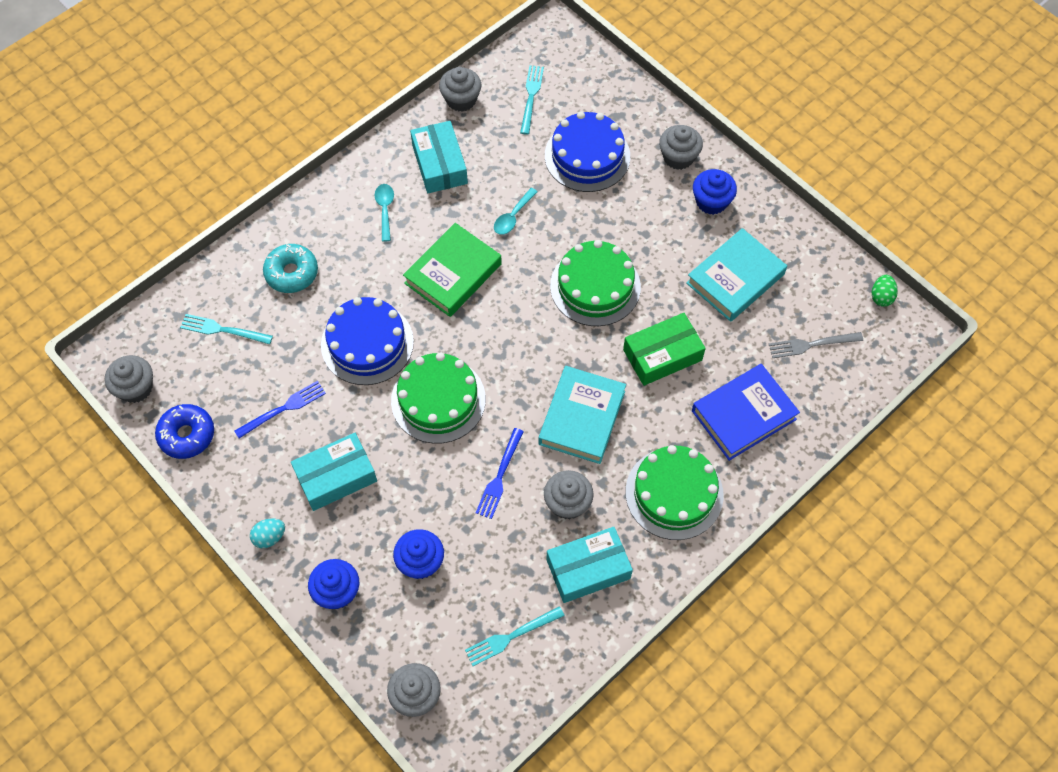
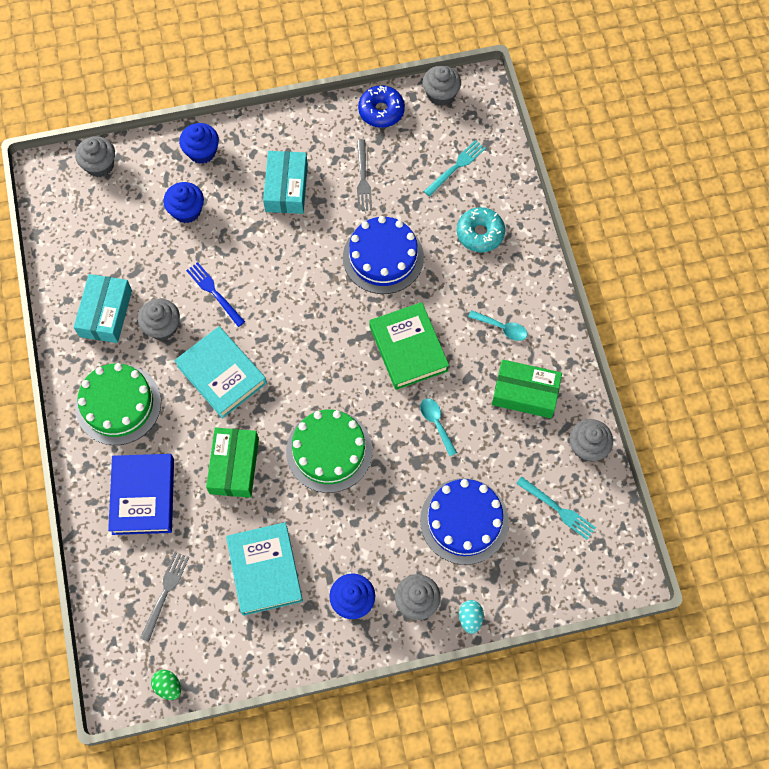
camera: 120 degrees right, 5 degrees up
(269, 537) = (269, 129): turquoise egg -> turquoise egg (470, 618)
(284, 408) = (363, 179): blue fork -> grey fork
(438, 400) = (303, 282): green cake -> none
(439, 164) = (525, 393): turquoise box -> green box
(510, 637) = (96, 239): turquoise fork -> none

